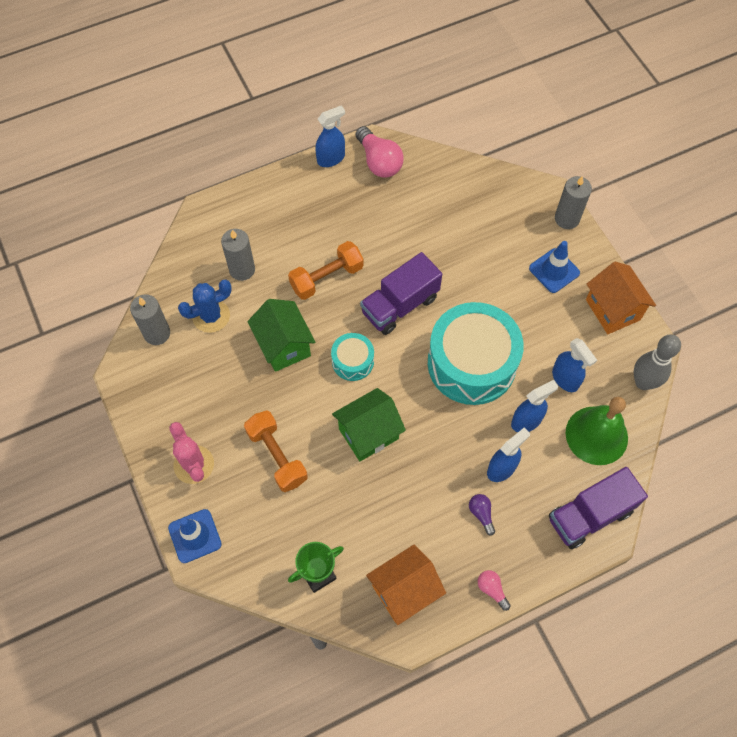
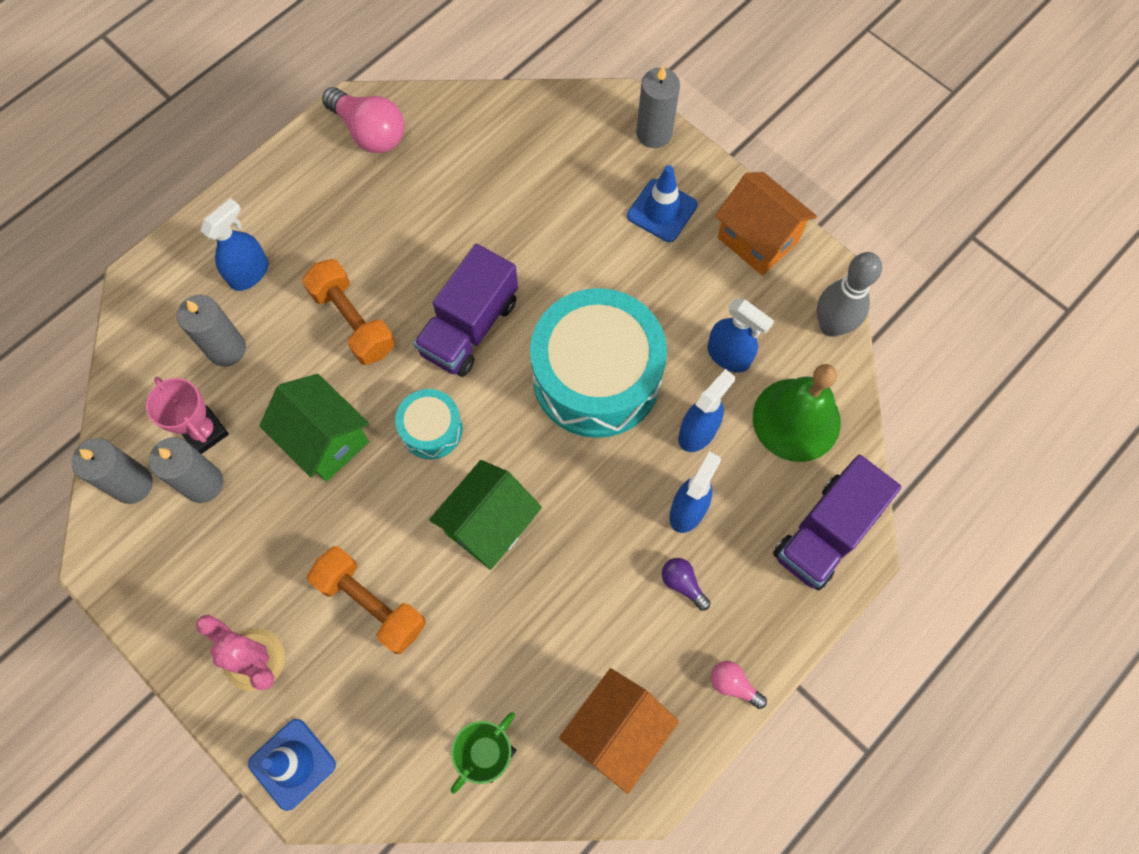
camera: 20 degrees left, 5 degrees up
(199, 347) = (203, 483): none -> grey candle
(211, 316) = (204, 432): blue cactus -> pink trophy
(326, 278) = (353, 321): orange dumbbell -> orange dumbbell turned 75 degrees counterclockwise
(331, 158) = (300, 148): blue spray bottle -> blue spray bottle (249, 273)

